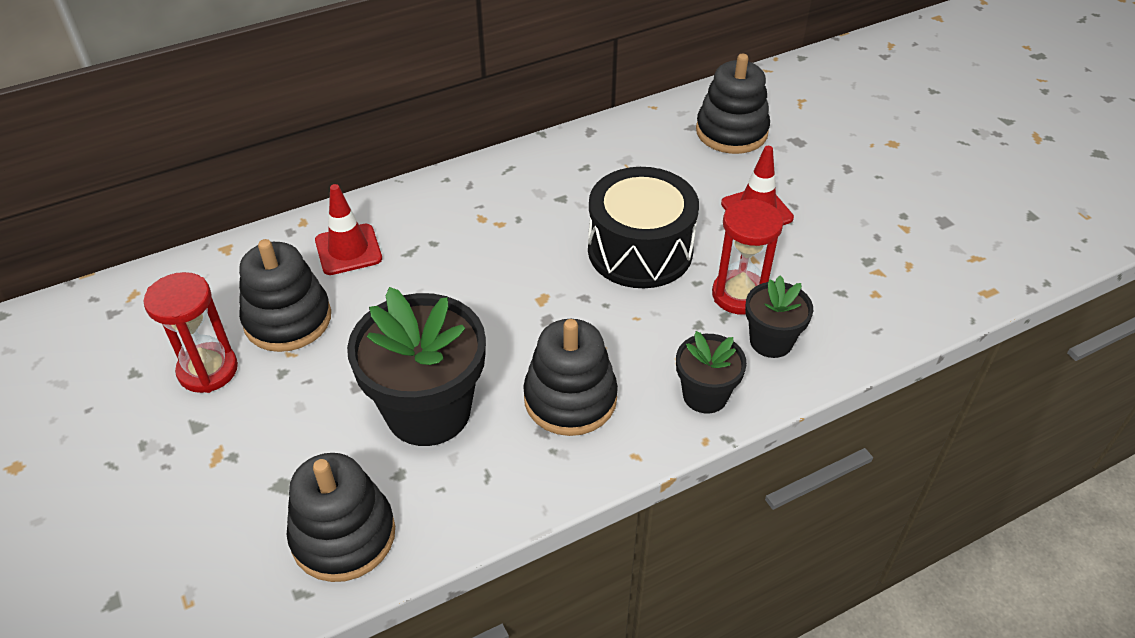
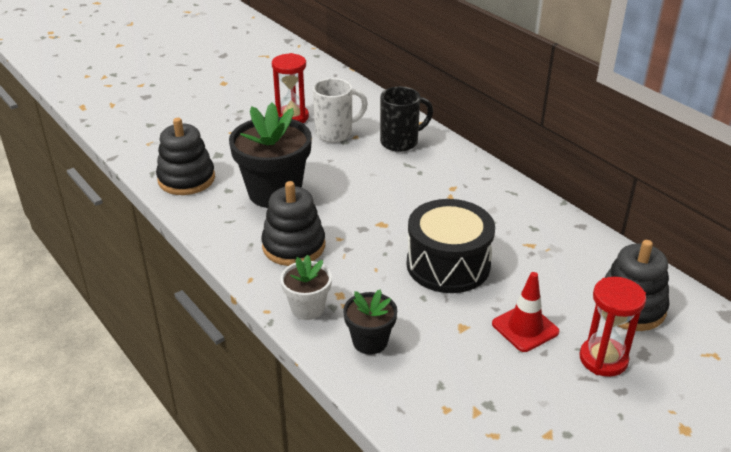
camera: 80 degrees right, 10 degrees down
(288, 319) = (335, 133): black stacking toy -> white mug
(348, 250) = (400, 142): red traffic cone -> black mug
(705, 395) = (307, 308): black flower pot -> white flower pot
(739, 295) = (416, 321): red hourglass -> red hourglass (603, 359)

